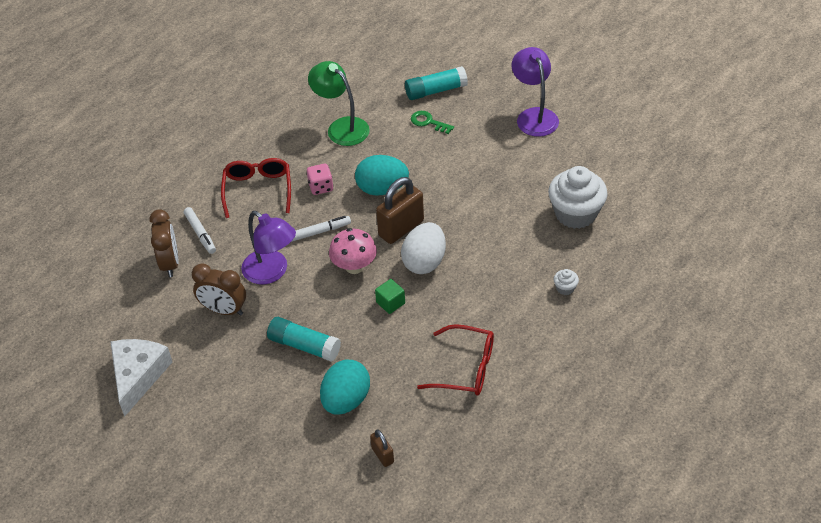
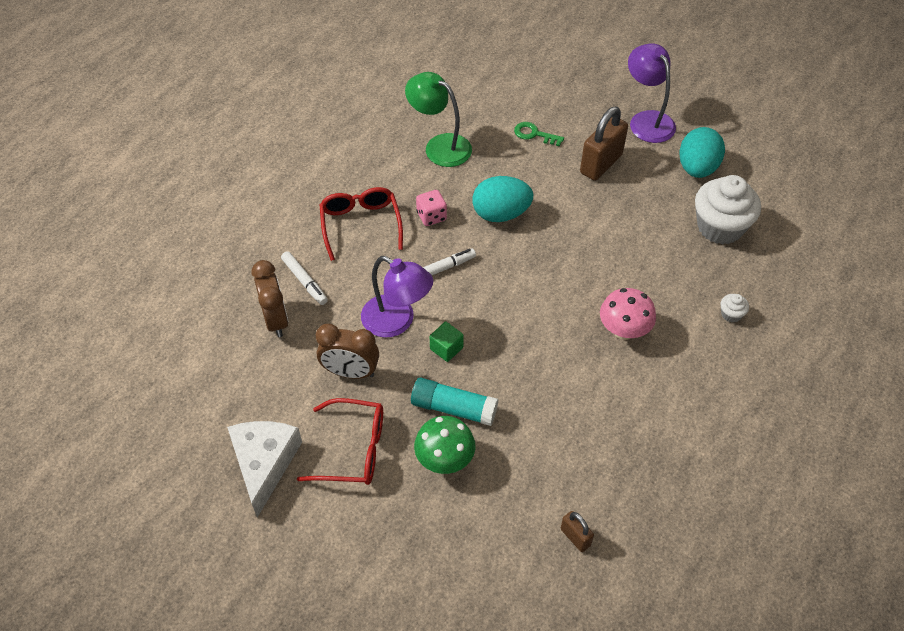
camera: 10 degrees left, 5 degrees up
(287, 385) = (445, 460): none -> green mushroom
(346, 400) = (517, 472): turquoise egg -> turquoise egg (697, 168)
(354, 266) = (490, 307): pink mushroom -> pink mushroom (623, 330)
(390, 303) = (541, 347): green cube -> green cube (446, 348)
(401, 228) = (532, 258): brown padlock -> brown padlock (601, 164)
(424, 262) = (568, 295): white egg -> none
(435, 91) = (534, 98): turquoise glue stick -> none
(466, 368) = (645, 420): red glasses -> red glasses (354, 449)

